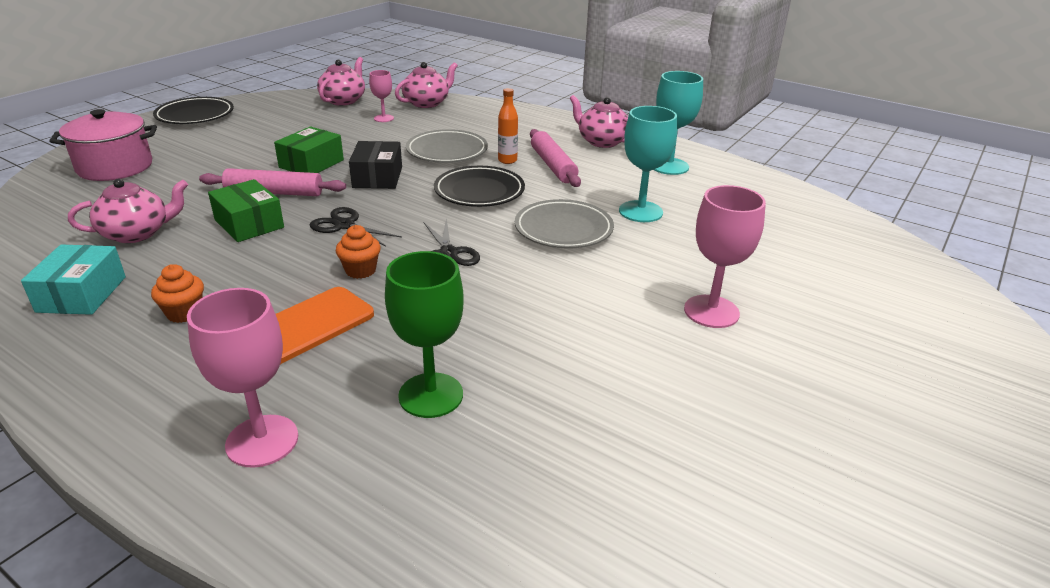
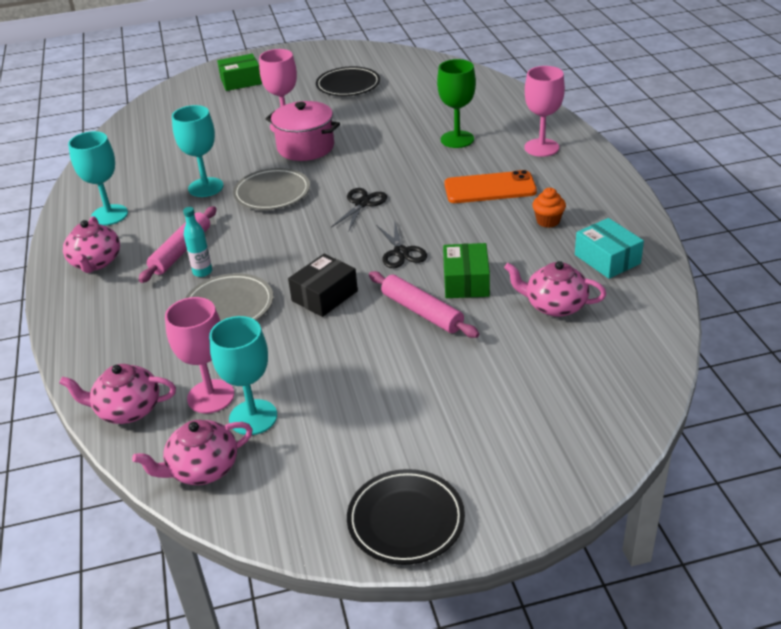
camera: 135 degrees left, 5 degrees up
(82, 294) = (607, 259): turquoise box -> turquoise box turned 75 degrees counterclockwise
(115, 167) = (546, 423): pink pot -> pink pot (305, 147)
(311, 164) = (359, 341): green box -> green box (241, 81)
(341, 119) = (253, 417): none -> turquoise goblet
(360, 270) = (426, 212): orange cupcake -> none
(383, 118) = (211, 396): pink goblet -> pink goblet, size x1.75
(479, 191) = (273, 246): black plate -> black plate (348, 85)
(507, 160) = (202, 272): orange bottle -> turquoise bottle

